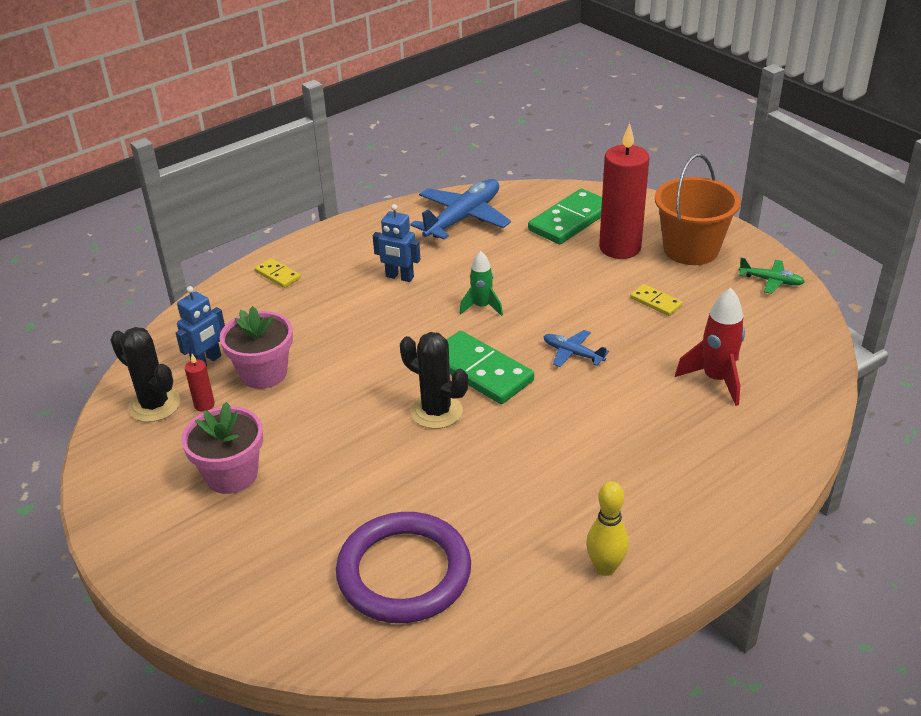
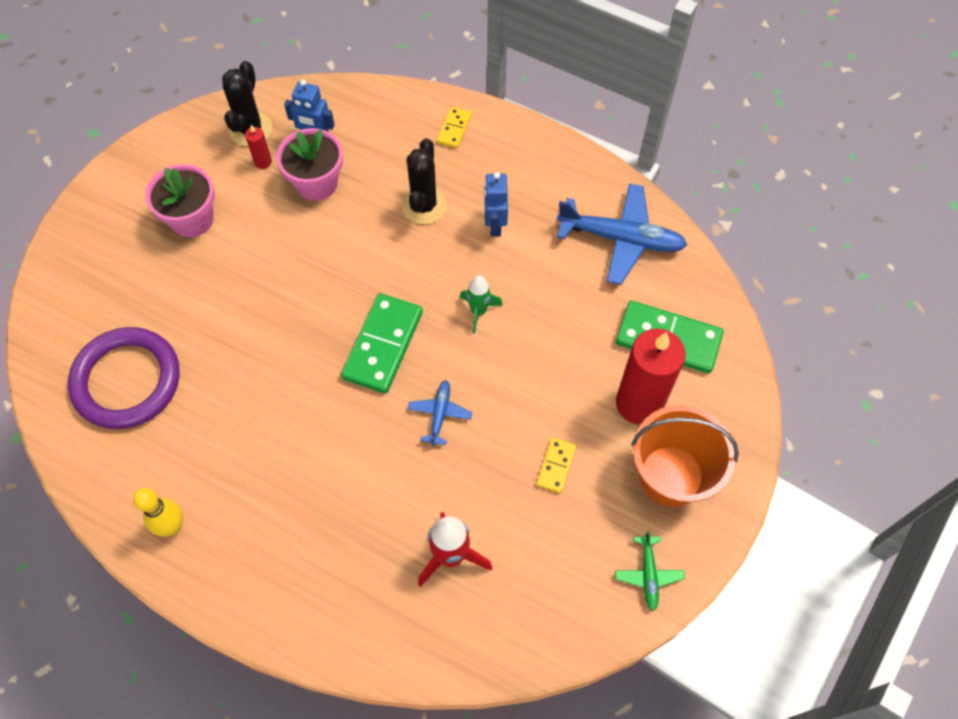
camera: 65 degrees right, 25 degrees up
(436, 411) = (316, 331): black cactus -> black cactus (424, 206)

